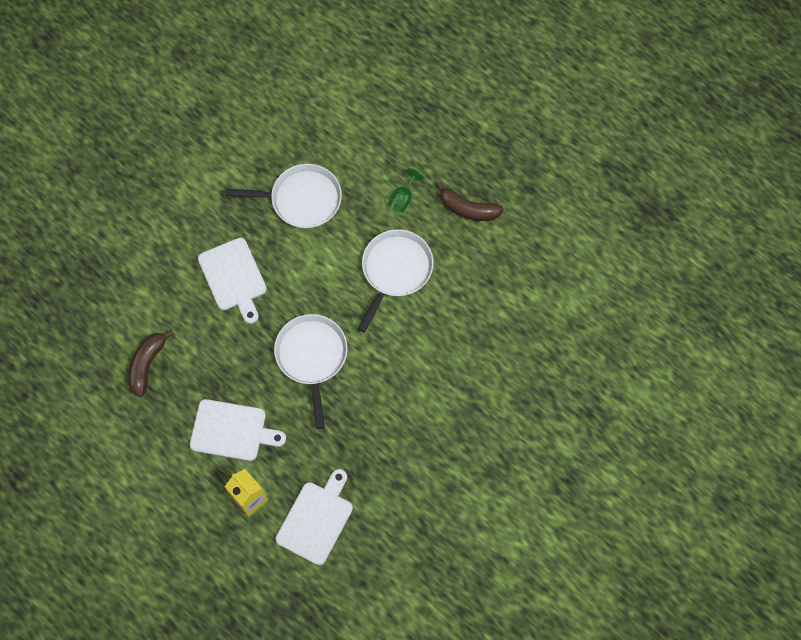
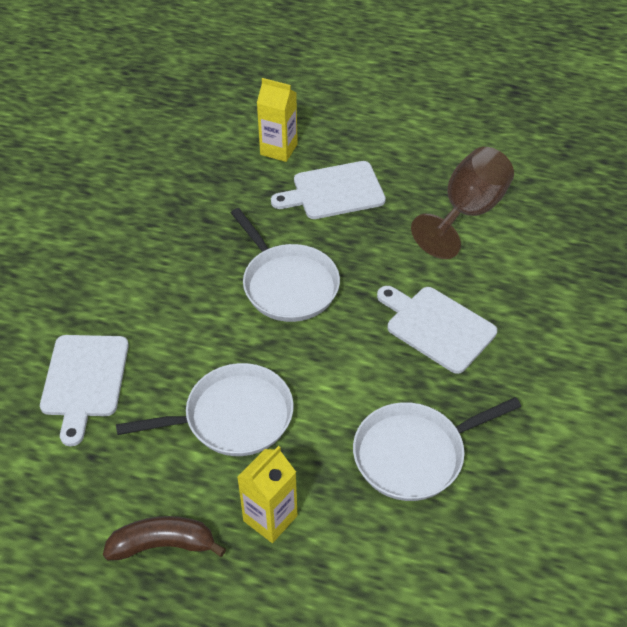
camera: 155 degrees right, 20 degrees down
(147, 364) = (468, 212): brown banana -> brown goblet
(316, 519) = (200, 157): white cutting board -> white cutting board (84, 380)
(395, 270) = (233, 417): white pan -> white pan turned 105 degrees counterclockwise
(403, 198) = (270, 518): green goblet -> yellow carton

